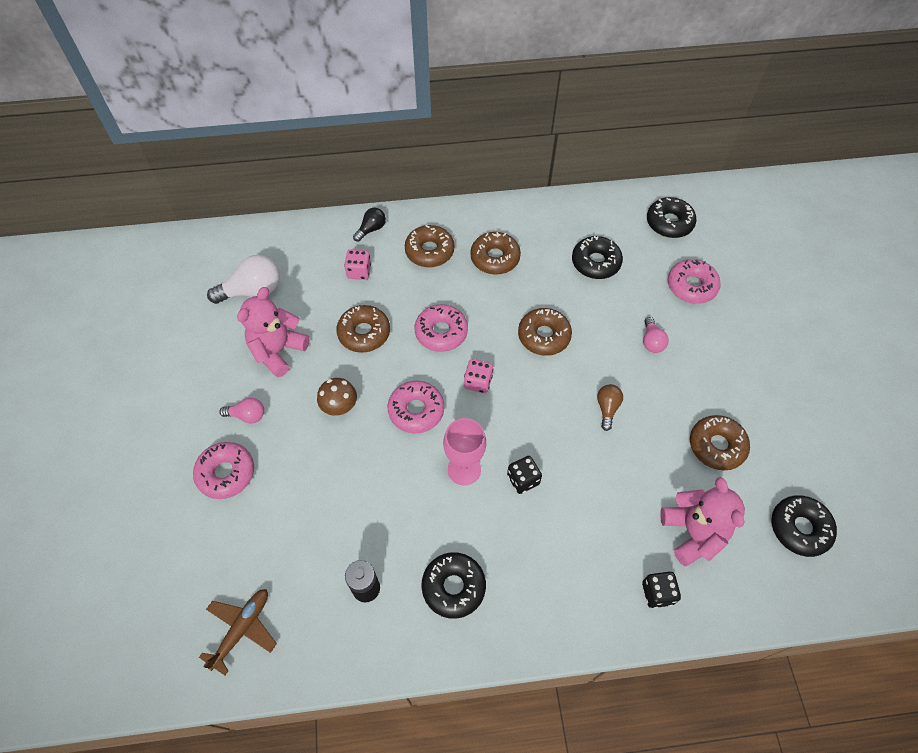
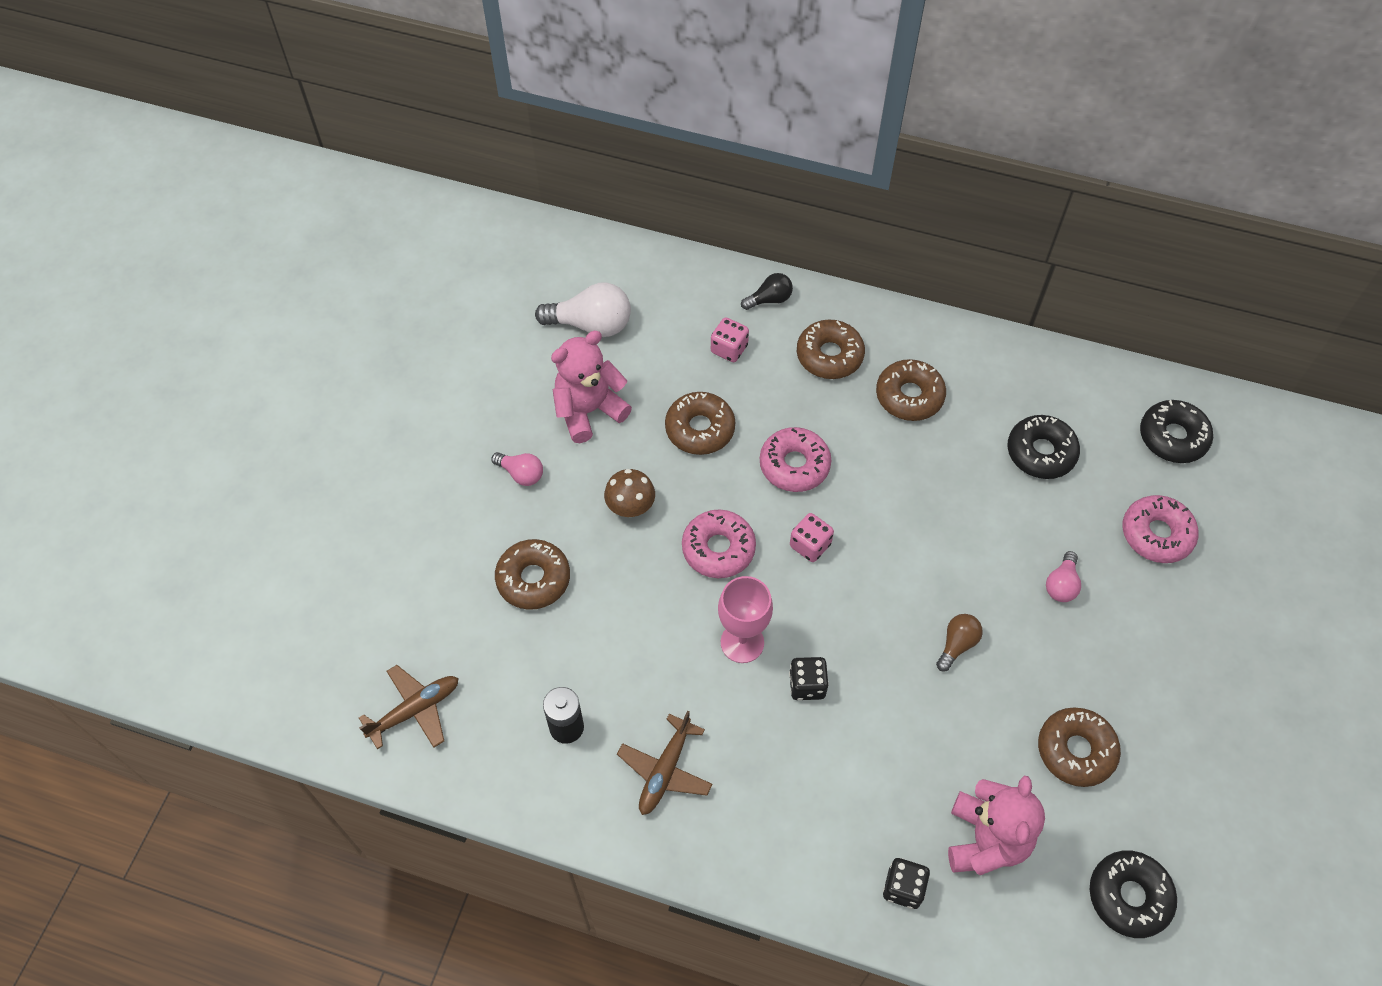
camera: 25 degrees right, 0 degrees up
(226, 473) = (470, 531): pink donut -> none
(453, 587) = (665, 770): black donut -> brown plane
(544, 336) = (922, 521): brown donut -> brown donut (533, 579)

